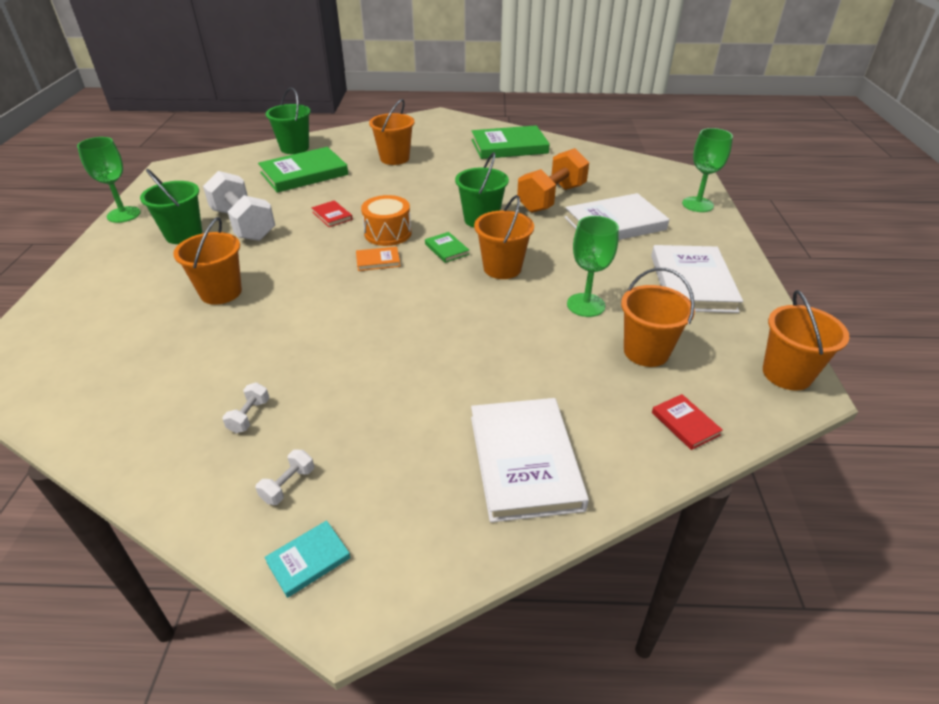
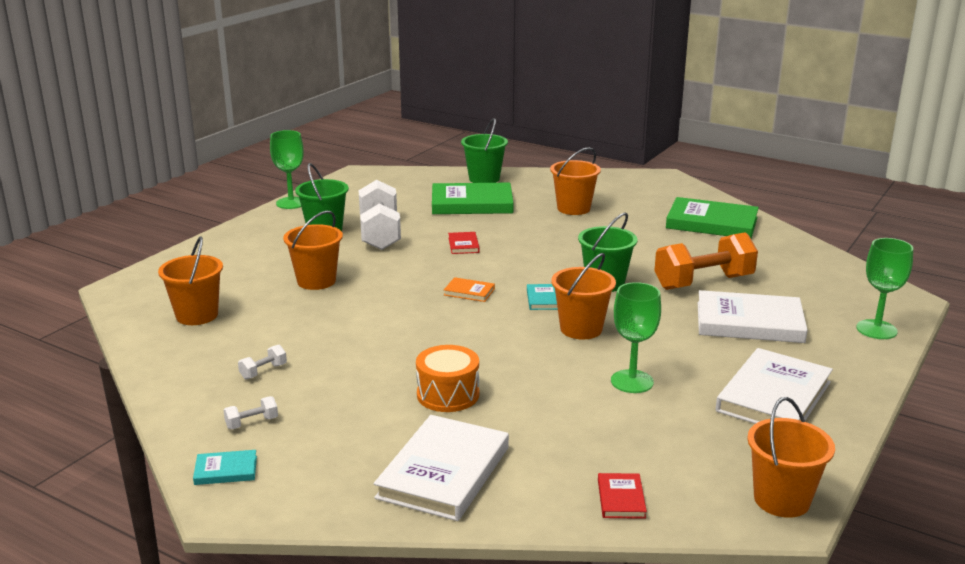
camera: 30 degrees right, 15 degrees down
(388, 233) = (500, 272): orange drum -> orange drum (448, 395)
(446, 249) = (543, 299): green book -> turquoise book
(646, 351) = (649, 435): orange bucket -> orange bucket (197, 315)

